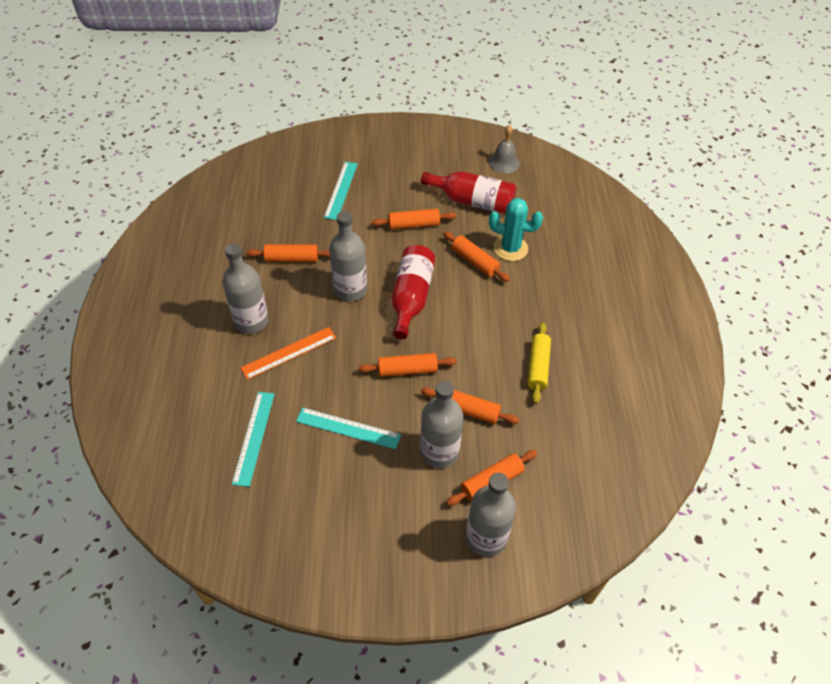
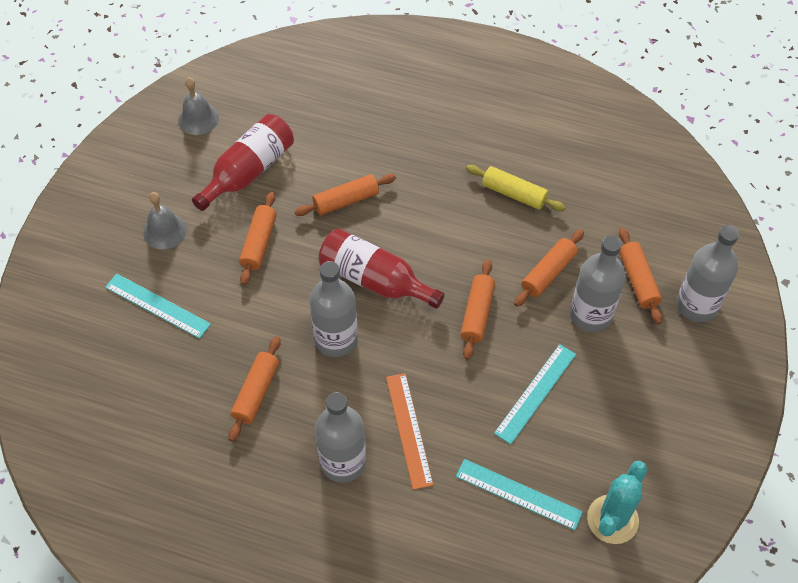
camera: 70 degrees left, 5 degrees up
(401, 175) = (165, 231): none -> grey bell
(510, 248) = (341, 160): turquoise cactus -> turquoise cactus (612, 519)

